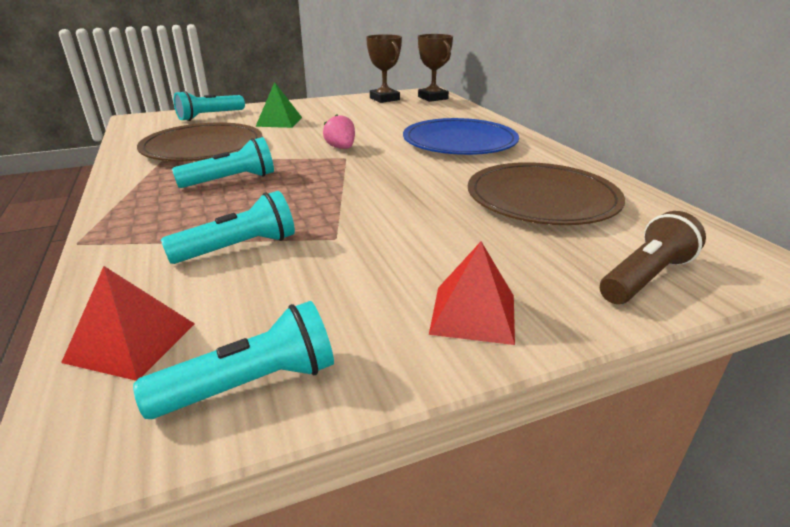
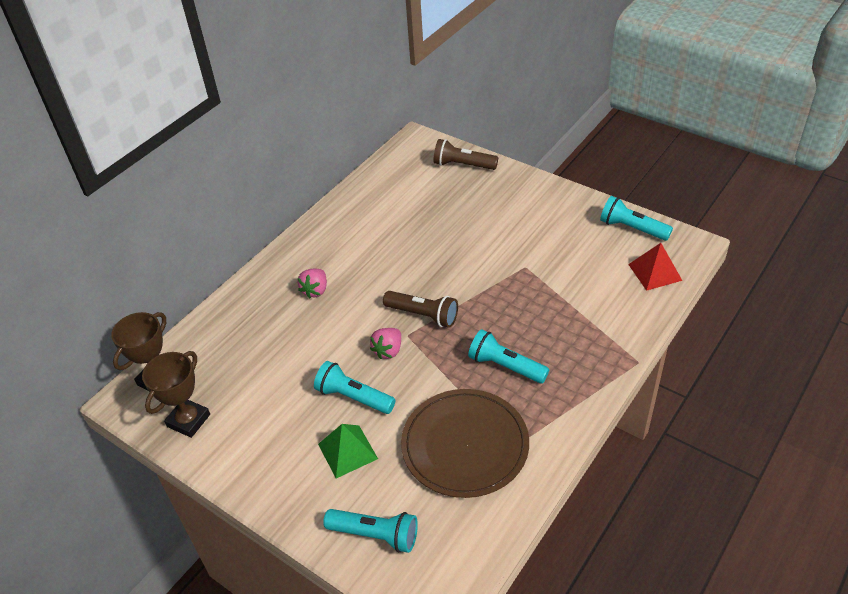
camera: 120 degrees left, 15 degrees up
(239, 248) = (571, 294): turquoise flashlight -> turquoise flashlight (353, 397)
(357, 168) = (423, 315): none -> brown flashlight
(459, 142) = (315, 290): blue plate -> pink strawberry
(473, 314) = (538, 198): red pyramid -> none
(542, 199) = (401, 215): brown plate -> none

